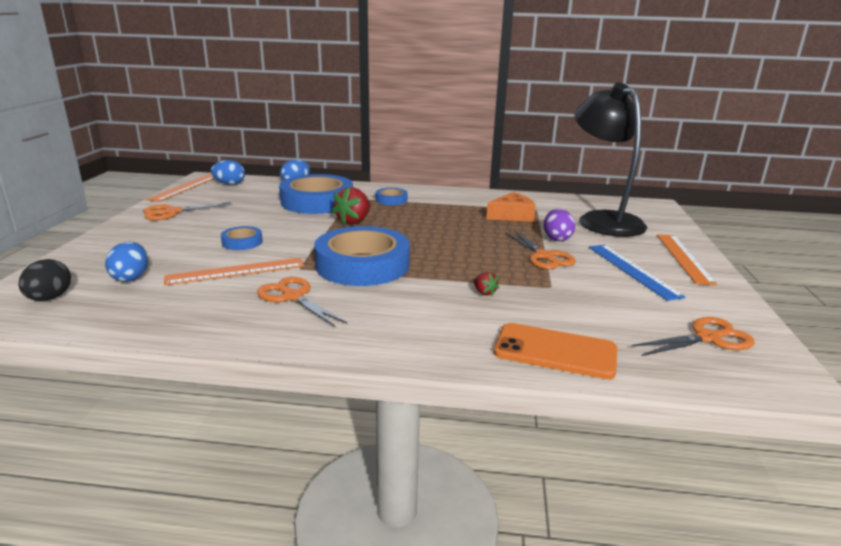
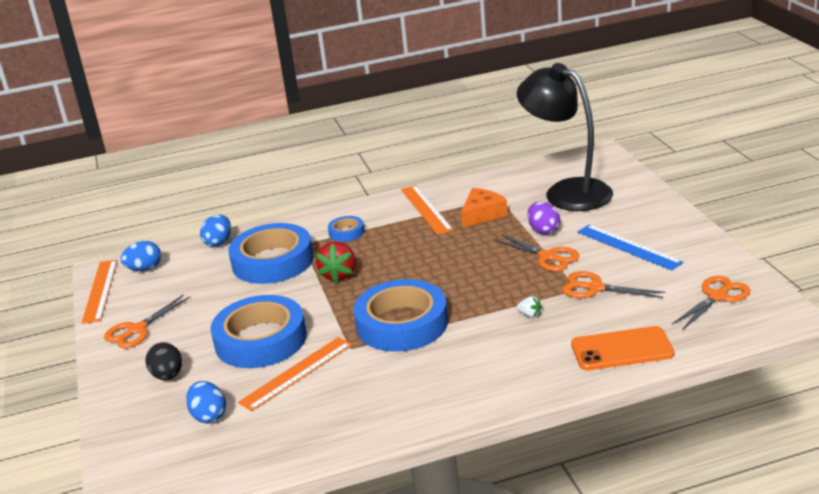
camera: 20 degrees left, 5 degrees up
(49, 298) = (165, 463): black egg -> black egg (168, 376)
(242, 242) = (261, 340): blue tape -> blue tape, size x2.21
(293, 297) = (379, 379): orange scissors -> orange scissors (595, 288)
(484, 292) = (530, 315): red strawberry -> white strawberry
(683, 258) = (660, 217): orange ruler -> orange ruler (426, 209)

